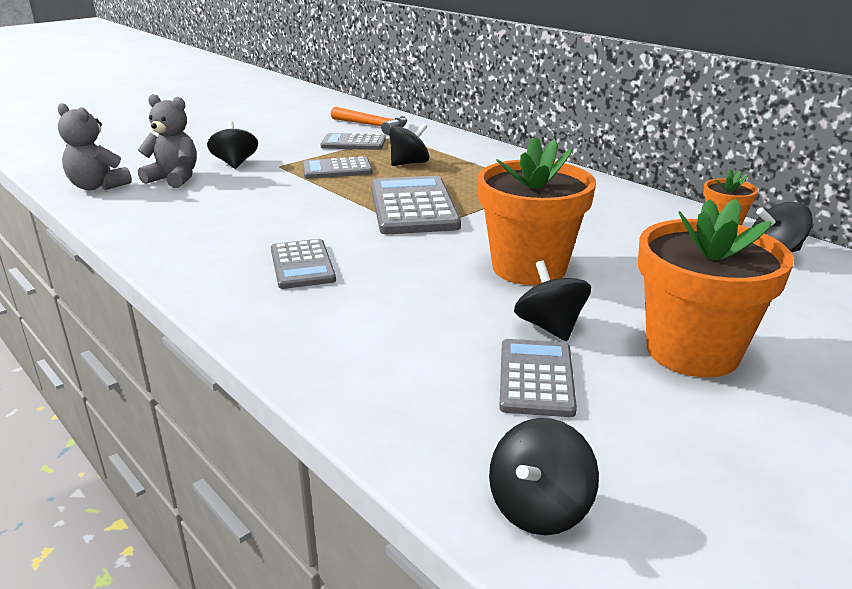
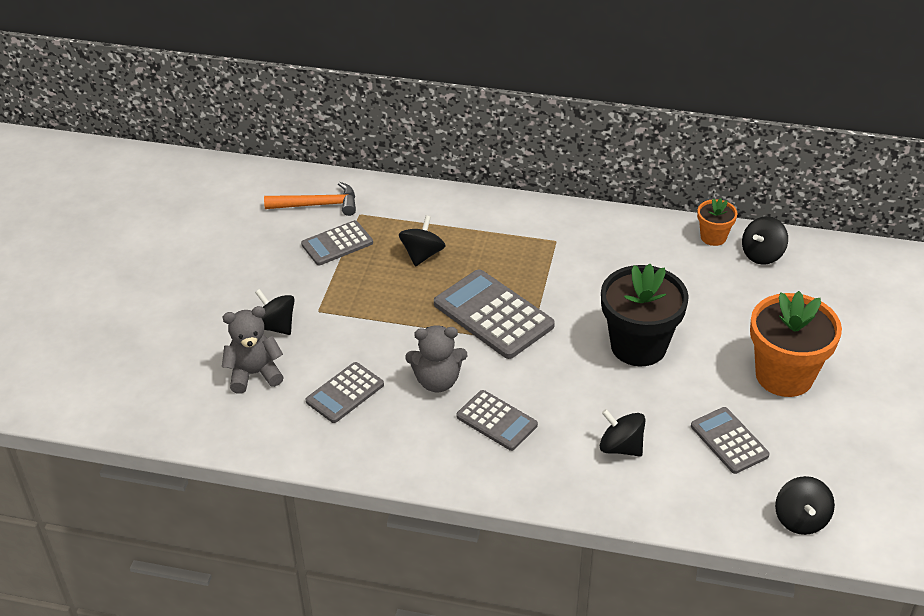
camera: 35 degrees left, 15 degrees up
(98, 186) = (203, 418): grey teddy bear -> grey teddy bear (437, 381)
(337, 169) = (374, 292): grey calculator -> grey calculator (345, 393)
(529, 268) = (638, 346): orange flower pot -> black flower pot
(550, 327) = (699, 396): black spinning top -> black spinning top (621, 447)

